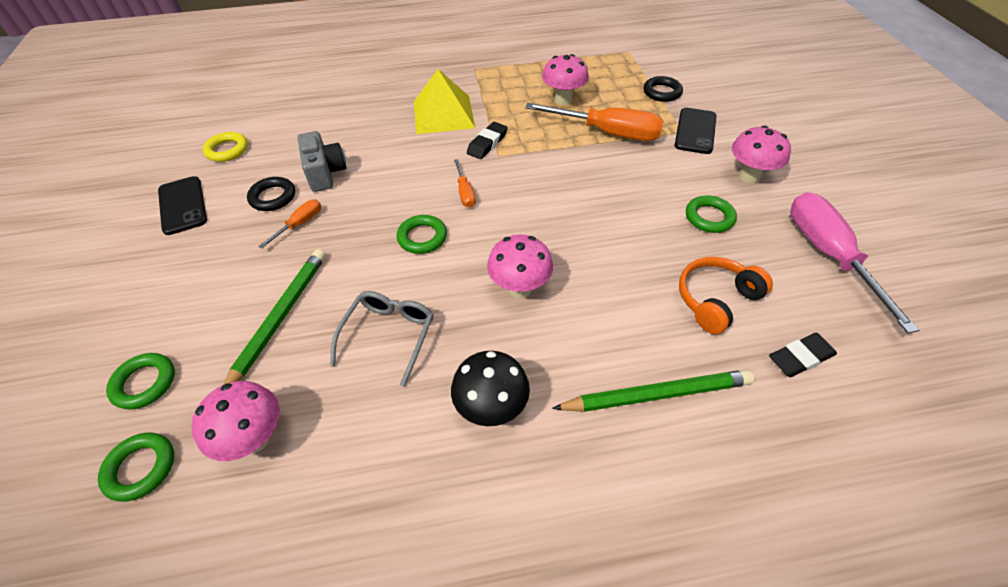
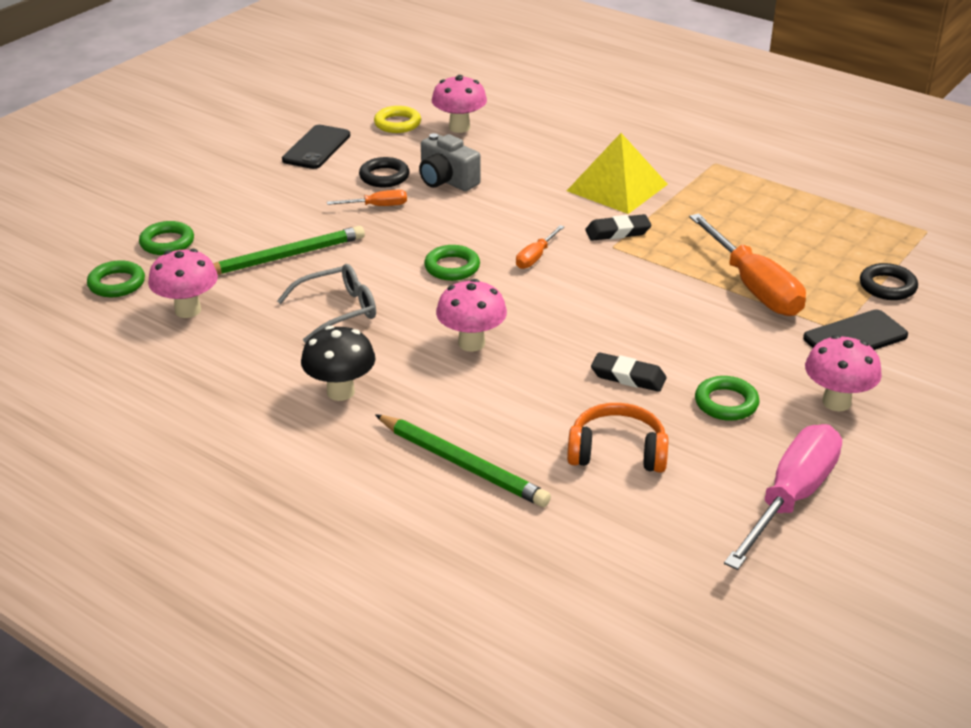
camera: 45 degrees right, 15 degrees down
(325, 173) = (446, 180): grey camera -> grey camera turned 105 degrees clockwise
(563, 100) = (759, 236): pink mushroom -> pink mushroom (459, 127)
(800, 357) = (617, 527): black eraser -> black eraser (628, 377)

